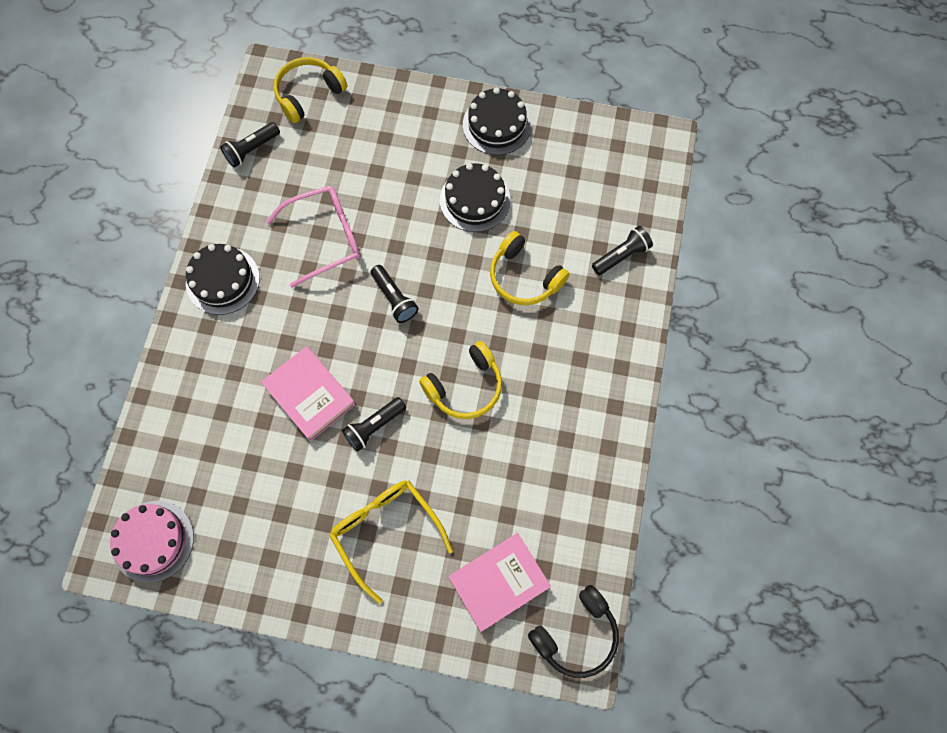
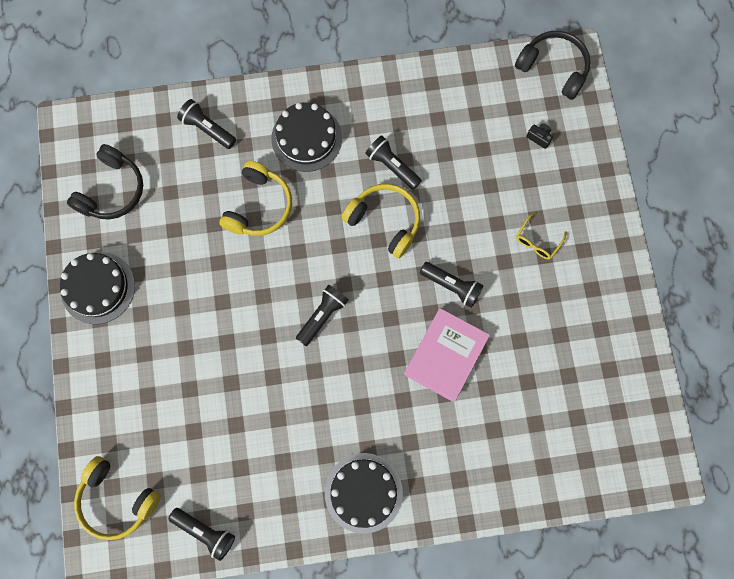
camera: 110 degrees left, 5 degrees up
(153, 541) = (631, 438): pink cake -> none
(325, 238) = (281, 408): pink glasses -> none
(385, 531) = (537, 241): yellow glasses -> yellow glasses, size x0.48
(475, 200) = (191, 279): black cake -> black cake (306, 138)
(499, 582) = (539, 137): pink book -> black camera
(520, 415) = (392, 166): none -> black flashlight
(586, 159) = (112, 190): none -> black headphones

